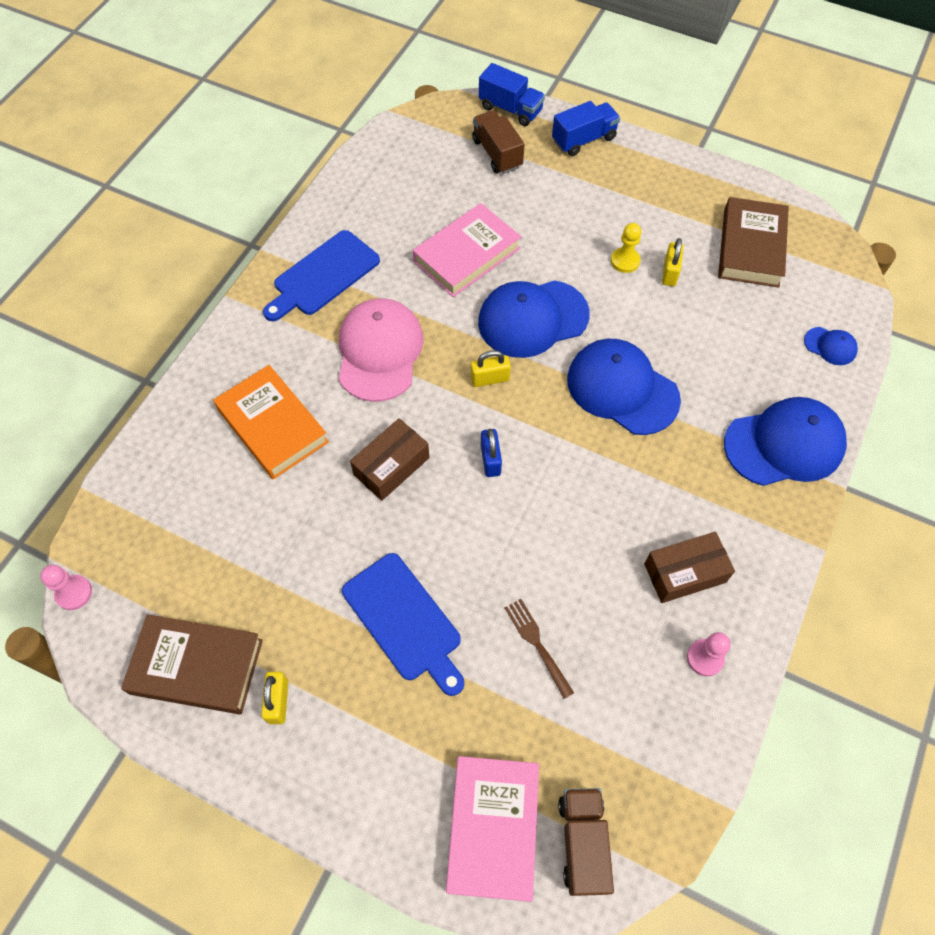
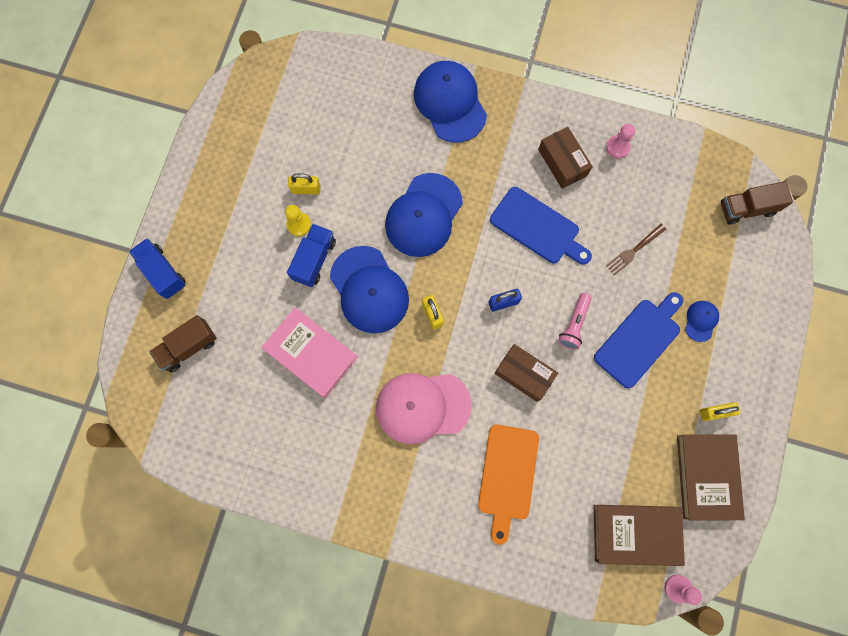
camera: 100 degrees left, 15 degrees up
(273, 426) = (507, 476): orange book -> orange cutting board
(323, 276) = (352, 473): blue cutting board -> blue cutting board (538, 227)
(444, 539) = (574, 324): none -> pink flashlight
(493, 828) = (753, 261): pink book -> none
(510, 109) = (129, 343): blue truck -> blue truck (314, 260)
(751, 247) = (270, 129): brown book -> brown book (635, 533)
(830, 346) = (359, 73): blue cap -> blue cap (701, 321)

